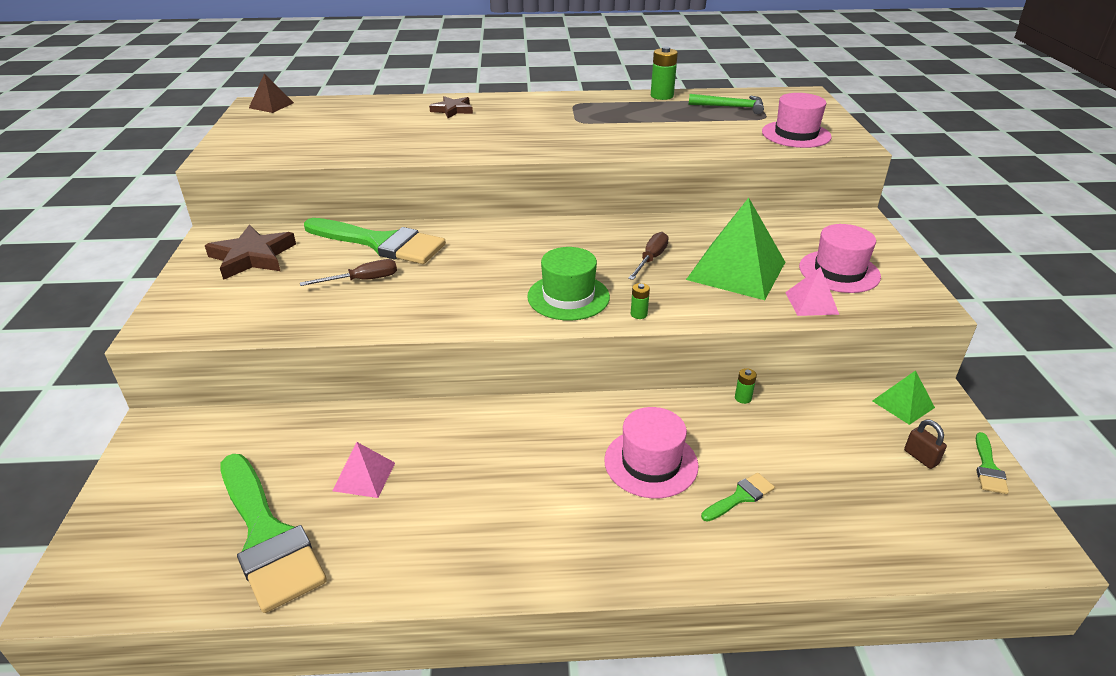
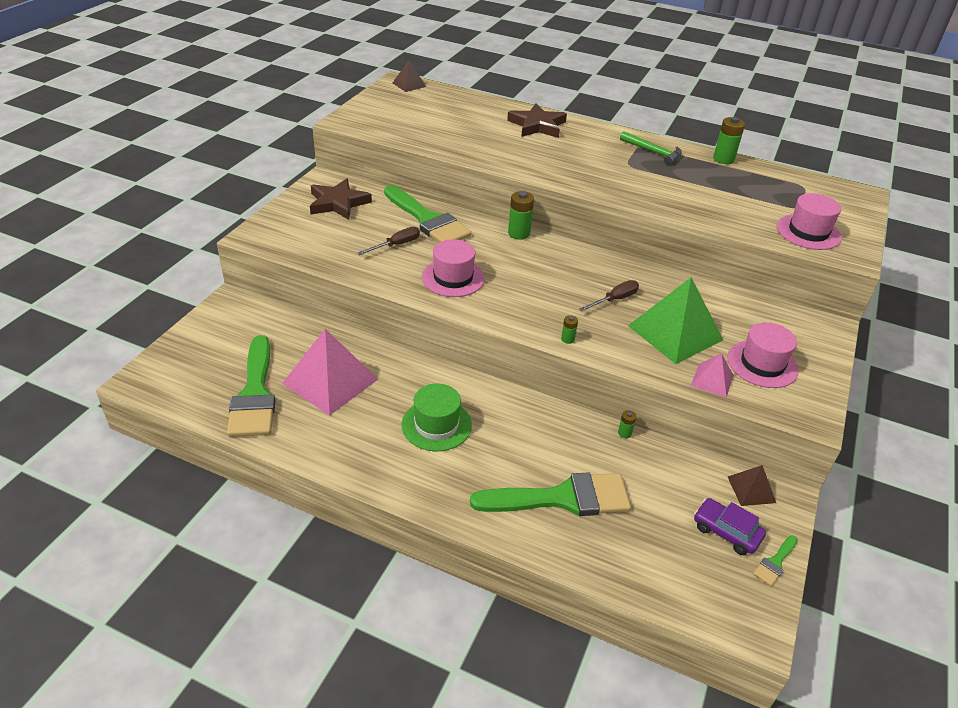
camera: 25 degrees right, 5 degrees up
(362, 280) = (396, 245): brown screwdriver -> brown screwdriver turned 45 degrees counterclockwise
(364, 476) = (330, 381): pink pyramid -> pink pyramid, size x2.01
(452, 110) = (537, 125): brown star -> brown star, size x1.62
(496, 226) = (519, 233): none -> green battery
(568, 297) = (527, 307): green hat -> green hat (436, 425)
(651, 463) = (518, 449): pink hat -> pink hat (453, 278)
(730, 107) = (775, 188): green hammer -> green hammer (653, 152)
(740, 497) = (562, 498): green brush -> green brush, size x2.35
(903, 404) = (751, 489): green pyramid -> brown pyramid
(920, 457) = (726, 532): brown padlock -> purple car

